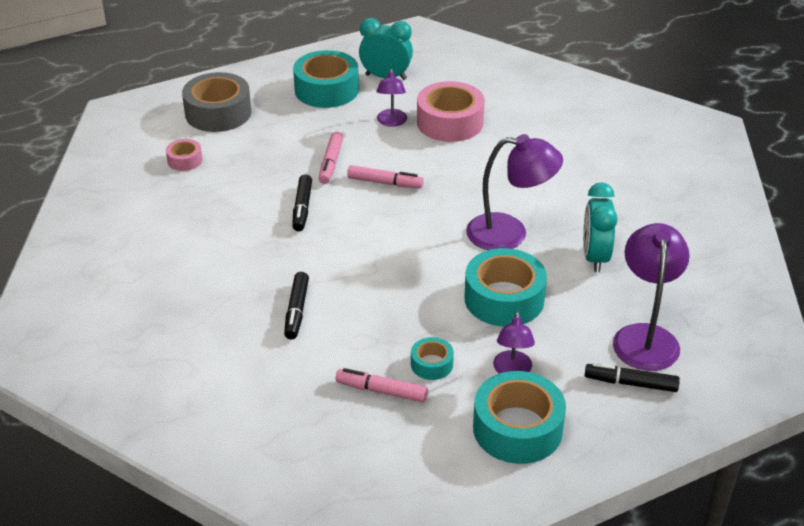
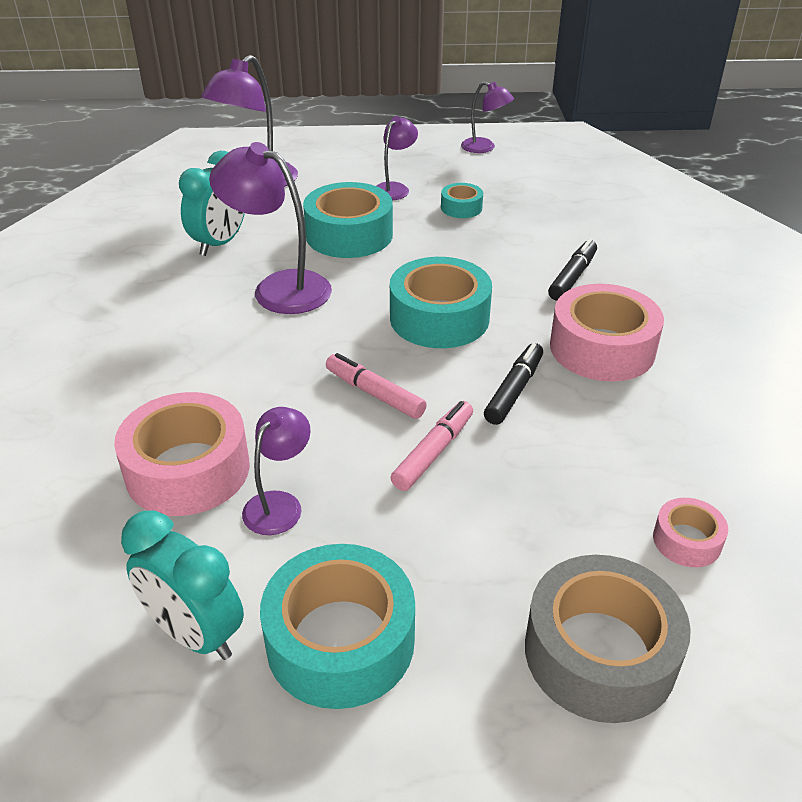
camera: 155 degrees left, 0 degrees up
(255, 253) = (602, 348): none -> pink tape
(382, 391) = (519, 202): pink marker -> none
(466, 478) = (484, 148): none -> purple lamp
(517, 428) = (423, 160): turquoise tape -> turquoise tape (439, 318)
(631, 383) = (307, 161): black marker -> none

